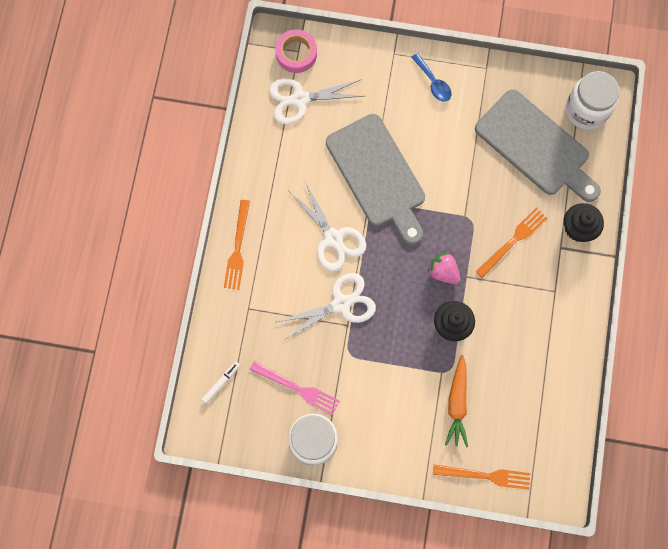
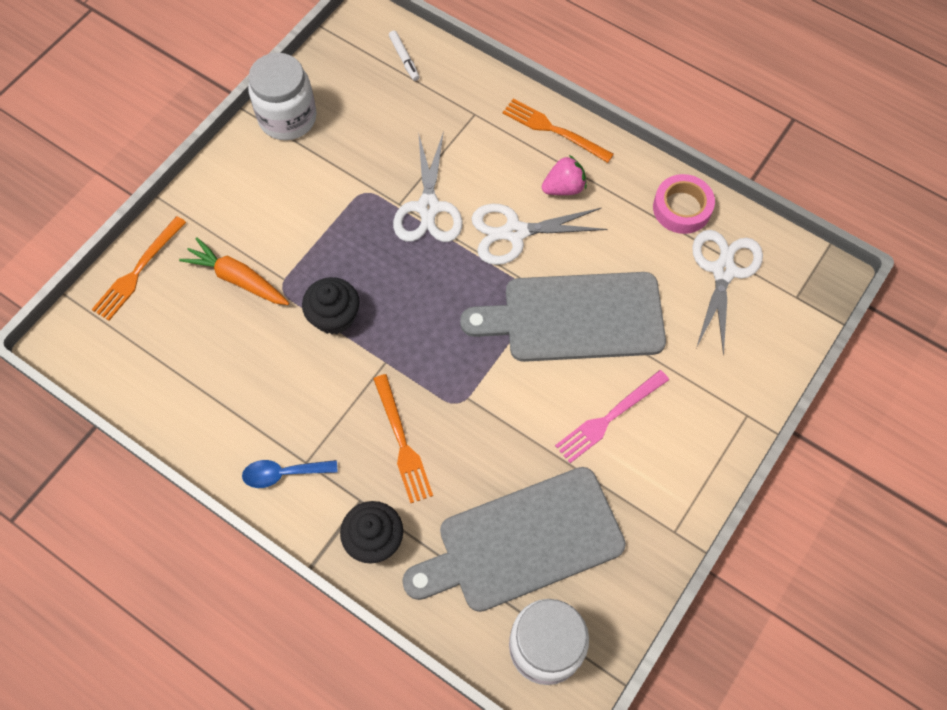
camera: 115 degrees right, 10 degrees down
(296, 54) = (793, 293): pink tape -> pink tape (682, 208)
(297, 388) = (355, 125): pink fork -> pink fork (609, 417)
(433, 82) = (681, 447): blue spoon -> blue spoon (283, 473)
(443, 272) = (406, 337): pink strawberry -> pink strawberry (564, 188)

